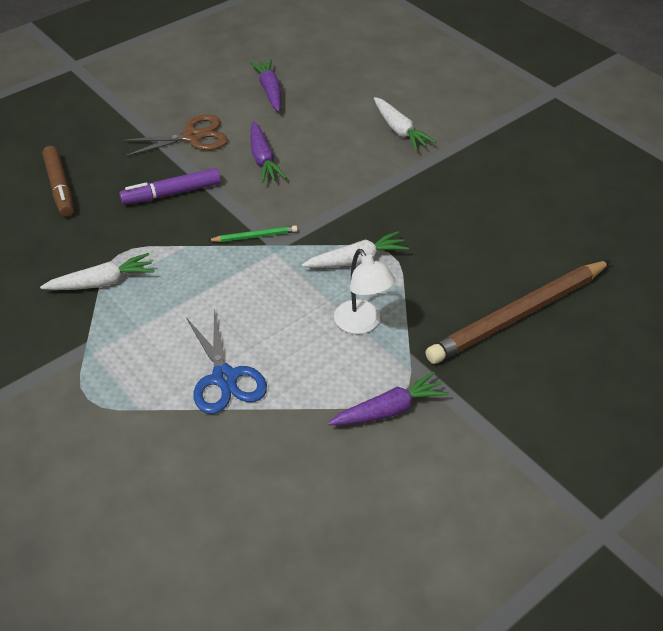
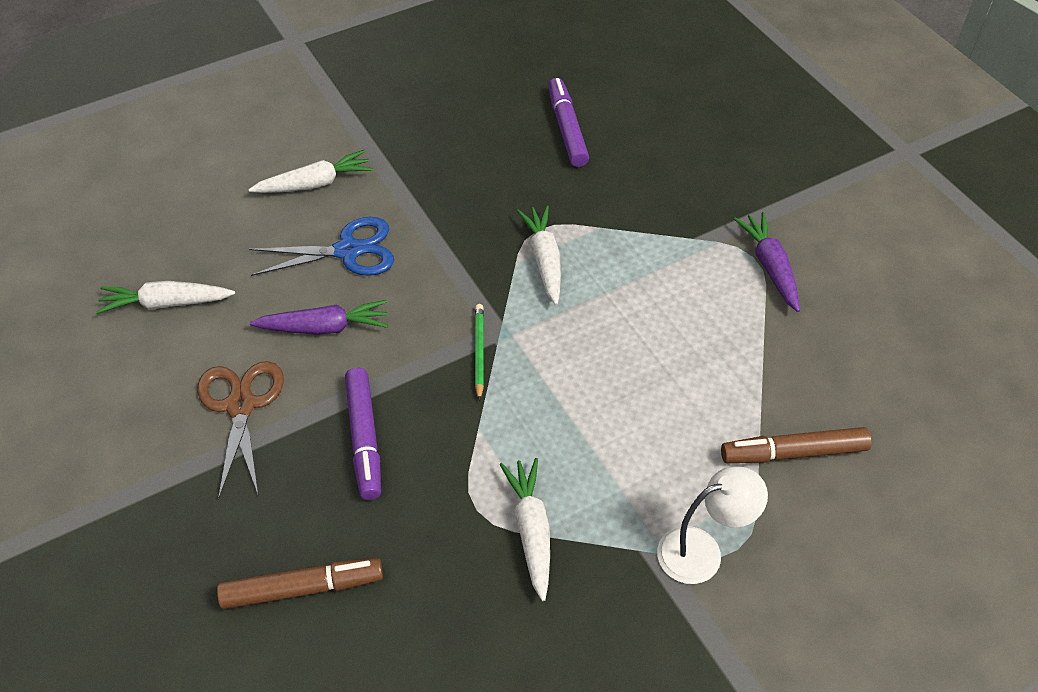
camera: 80 degrees left, 5 degrees up
(180, 432) = (793, 452): none -> brown marker
(224, 377) = (715, 403): blue scissors -> blue scissors (348, 251)
(270, 91) = (166, 303): purple carrot -> white carrot
(362, 324) = (647, 270): white lamp -> white lamp (702, 551)
(518, 256) = (567, 129): none -> purple marker
(518, 315) = (652, 147): brown pencil -> none

